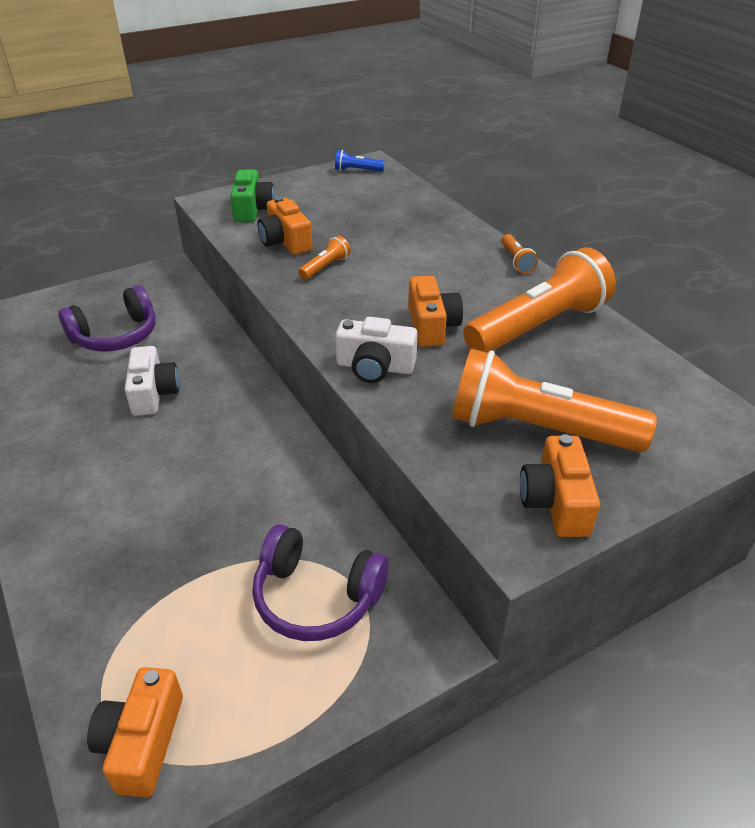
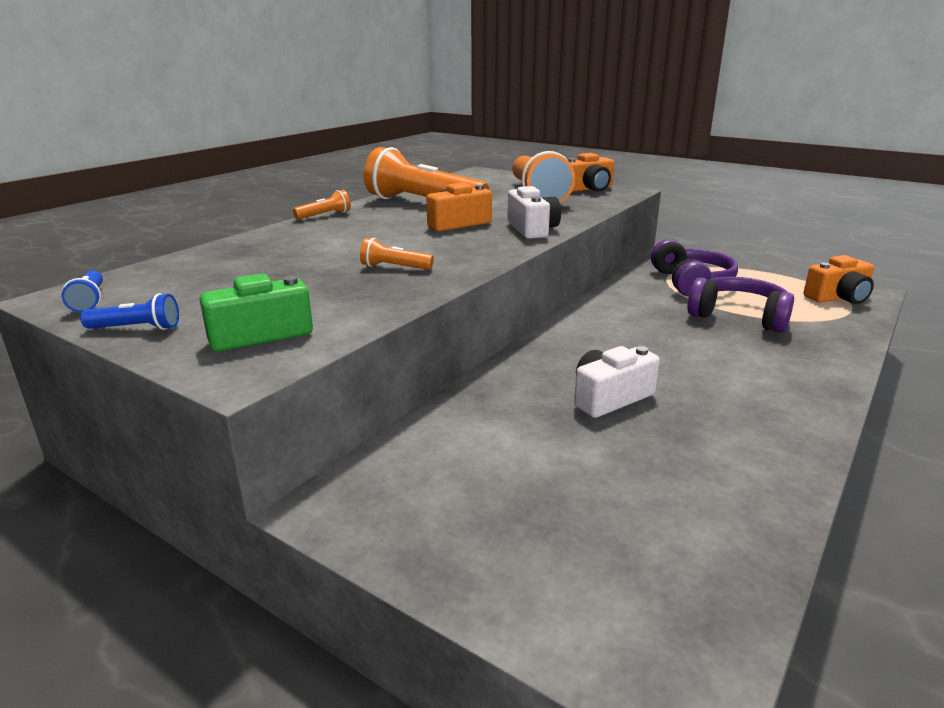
camera: 115 degrees left, 15 degrees down
(116, 336) = (543, 473): purple headphones -> purple headphones (739, 316)
(285, 241) = (349, 295): orange camera -> none
(298, 181) = (136, 328): none -> blue flashlight

